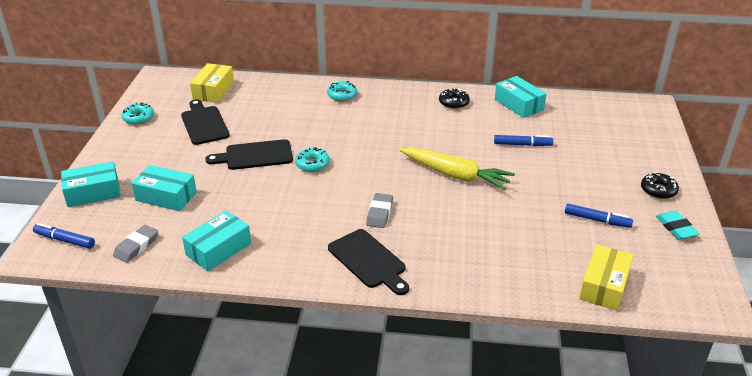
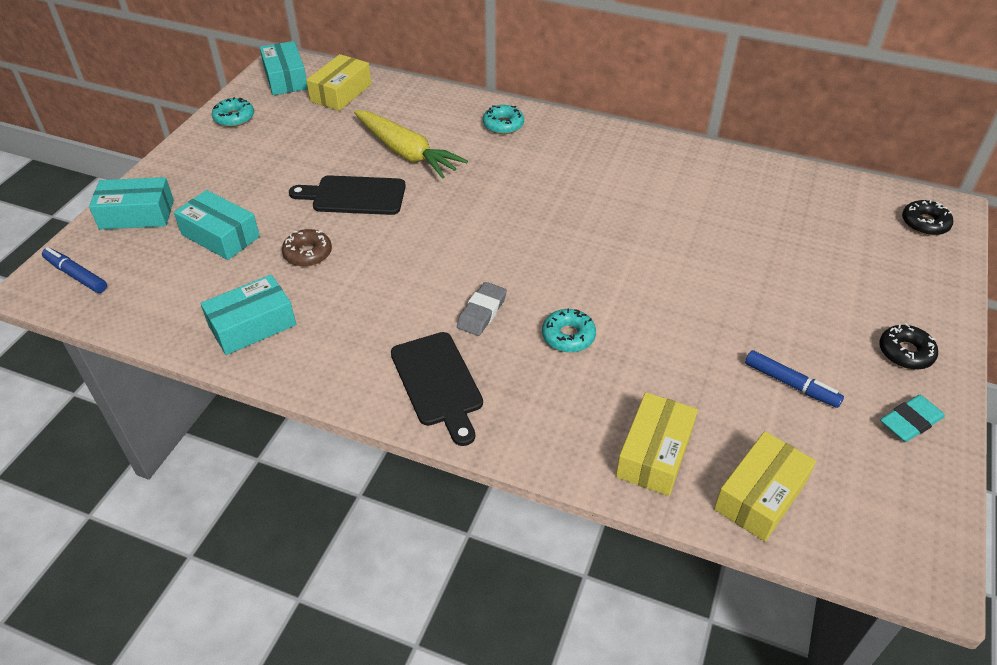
camera: 15 degrees right, 10 degrees up
(136, 246) = (155, 301): grey eraser -> none
(204, 124) = (310, 139): black cutting board -> none
(238, 197) = (308, 253): none -> brown donut
(312, 164) = (422, 221): turquoise donut -> turquoise donut (568, 336)
(453, 103) = (651, 159): black donut -> black donut (924, 223)
(455, 175) = (610, 273): yellow carrot -> yellow carrot (406, 153)
(519, 104) = (744, 177): turquoise box -> turquoise box (285, 78)
(522, 145) = (725, 241): blue marker -> none
(529, 275) = (654, 453): none -> yellow box
(676, 228) = (910, 421): turquoise eraser -> turquoise eraser turned 60 degrees clockwise

